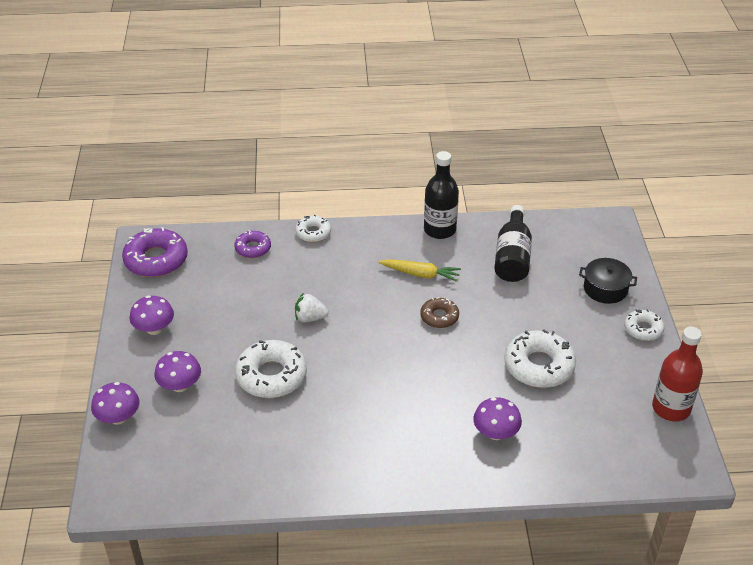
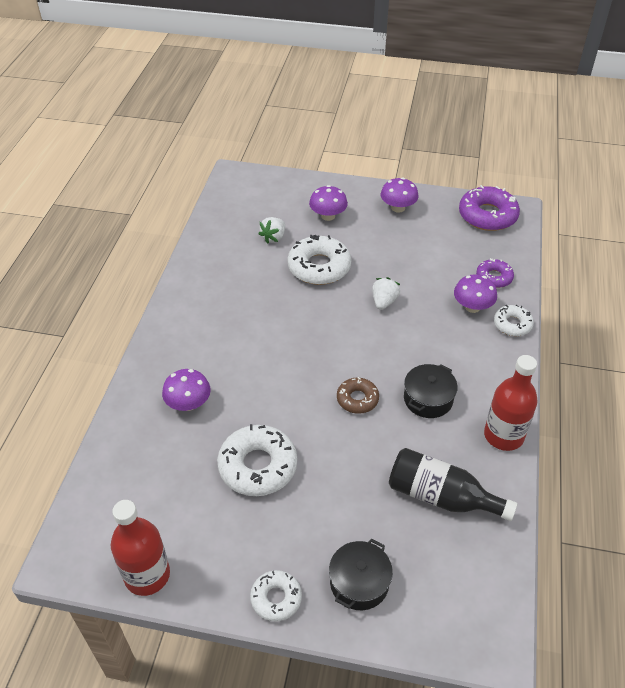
camera: 105 degrees right, 5 degrees up
(118, 417) = (307, 184): purple mushroom -> purple mushroom (472, 307)
(230, 426) = (274, 238): none -> white strawberry
(420, 274) = (428, 399): yellow carrot -> black pot
(439, 230) = (503, 435): black bottle -> red bottle

